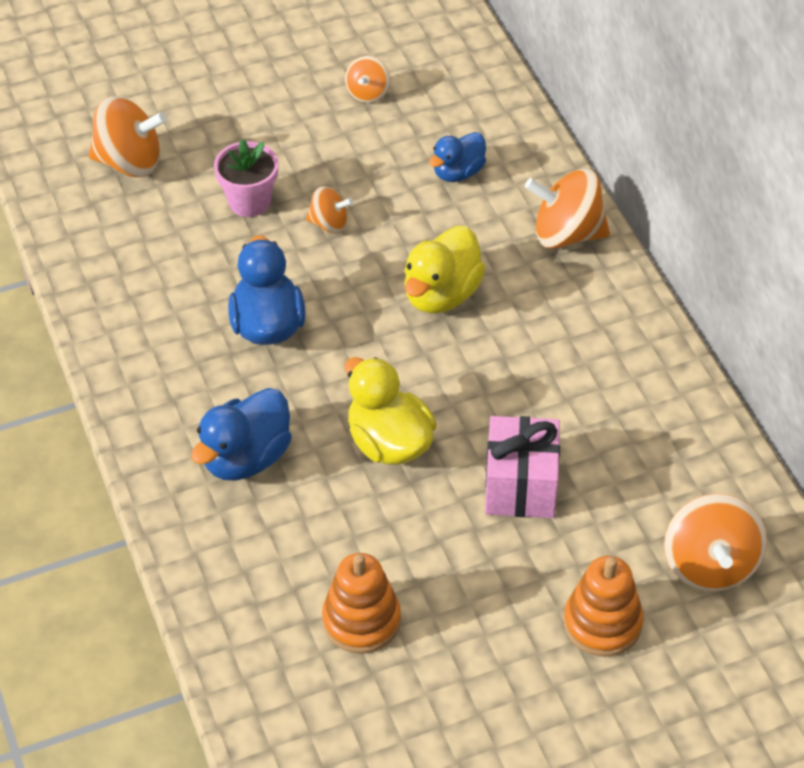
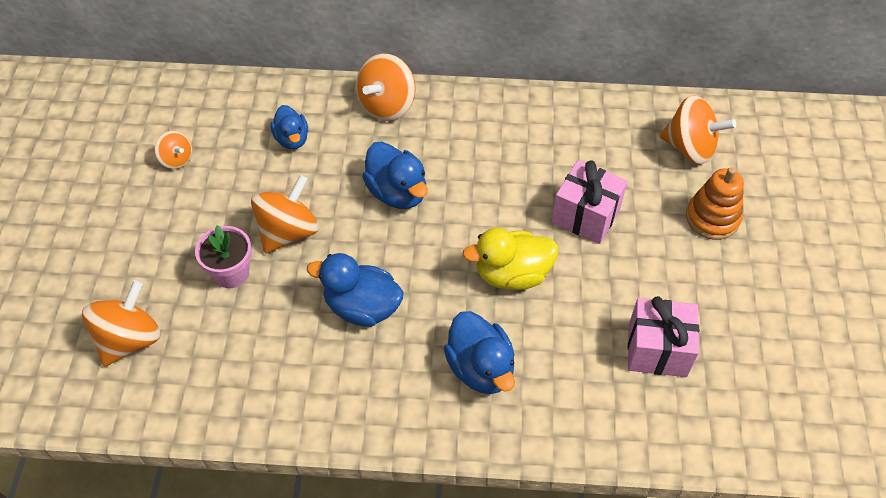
camera: 65 degrees left, 5 degrees up
(329, 224) = (288, 232): orange spinning top -> orange spinning top, size x1.79
(361, 620) = (657, 350): orange stacking toy -> pink gift
(441, 294) = (397, 192): yellow duck -> blue duck

